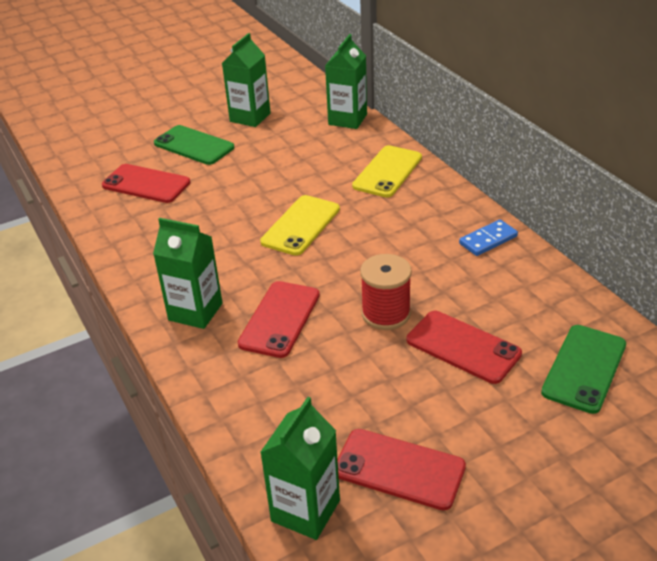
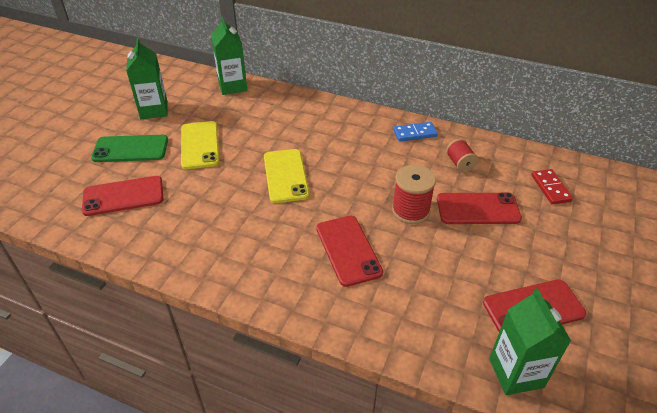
camera: 40 degrees left, 5 degrees up
(195, 312) = (281, 277): green carton -> none
(387, 172) = (302, 113): yellow phone -> yellow phone (200, 145)
(488, 240) = (415, 133): blue domino -> blue domino turned 60 degrees clockwise
(502, 293) = (460, 164): none -> red spool
(584, 368) = (550, 188): green phone -> red domino

